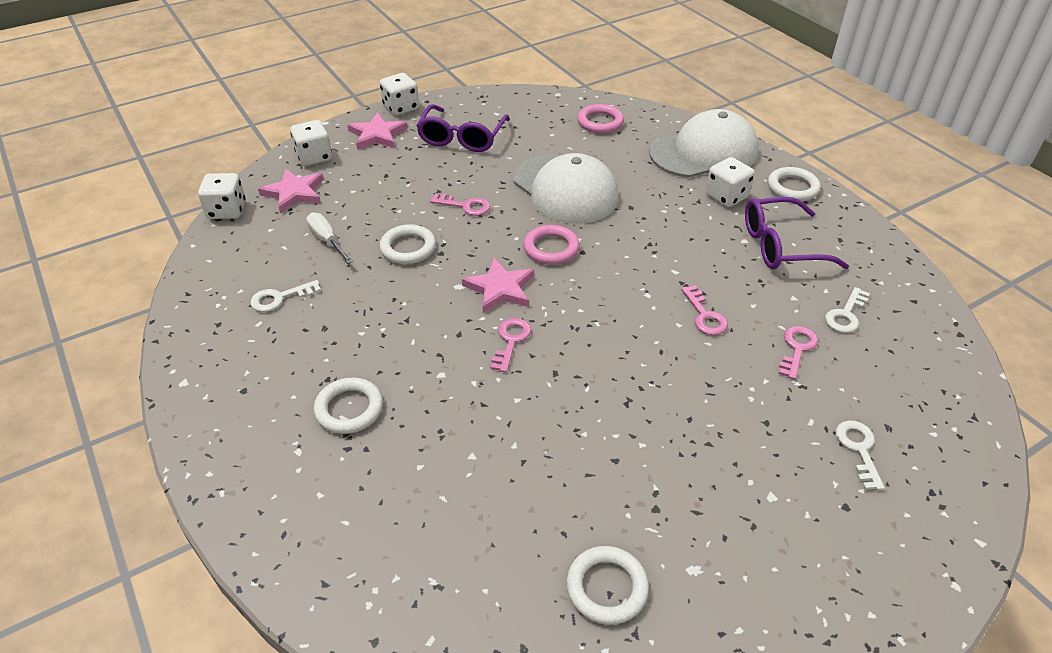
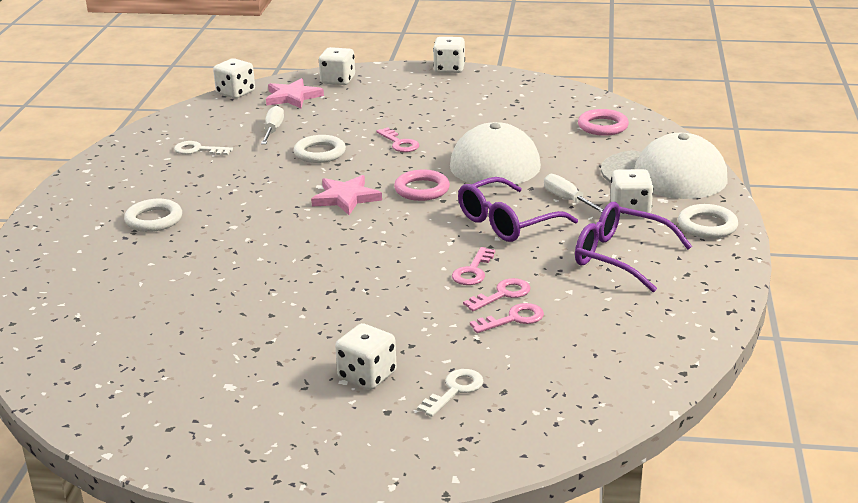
camera: 40 degrees right, 15 degrees down
(377, 135) = (404, 80): pink star -> none
(462, 138) = (466, 102): purple glasses -> purple glasses (506, 222)
(511, 341) = (306, 228): pink key -> pink key (502, 294)
(606, 587) = (164, 366): white ring -> none
(673, 207) = (568, 200): none -> white screwdriver
(781, 478) = (367, 376): none -> white dice
(846, 315) = (596, 318): white key -> none

